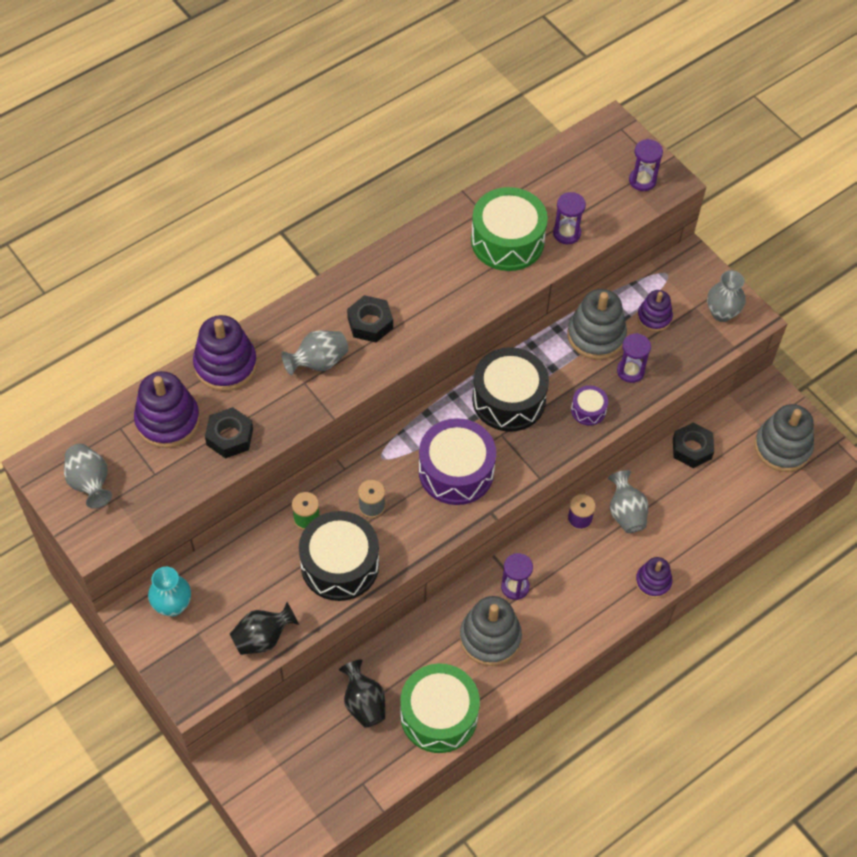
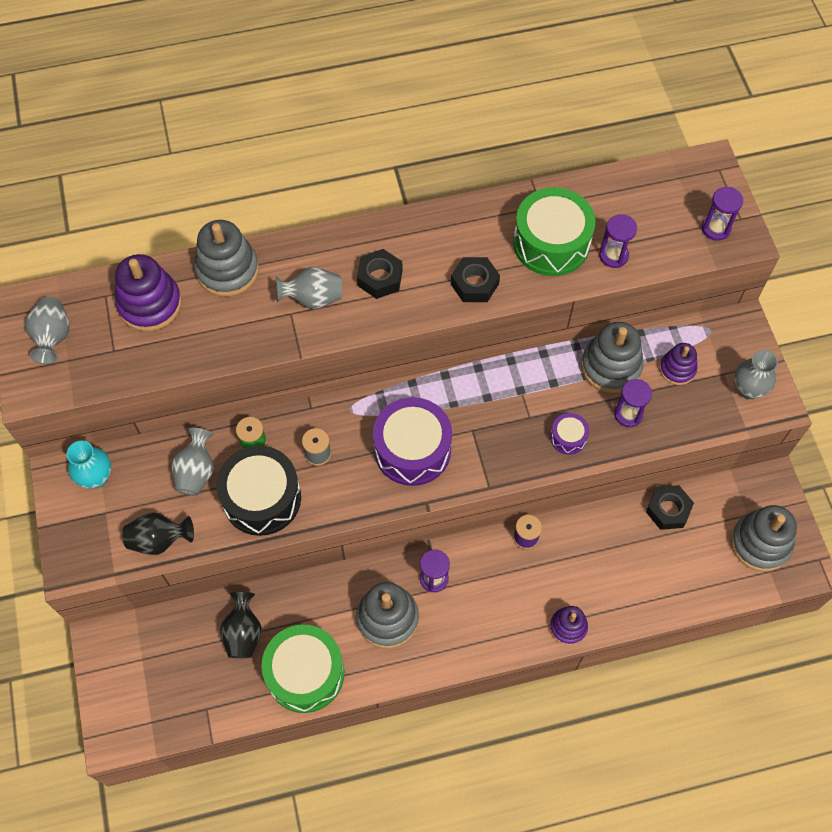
camera: 25 degrees right, 5 degrees up
(225, 365) = (227, 270): purple stacking toy -> grey stacking toy
(230, 437) = (197, 340): black nut -> black nut (474, 284)
(508, 399) = (496, 398): black drum -> none
(626, 513) = (573, 548): grey vase -> grey vase (196, 472)

